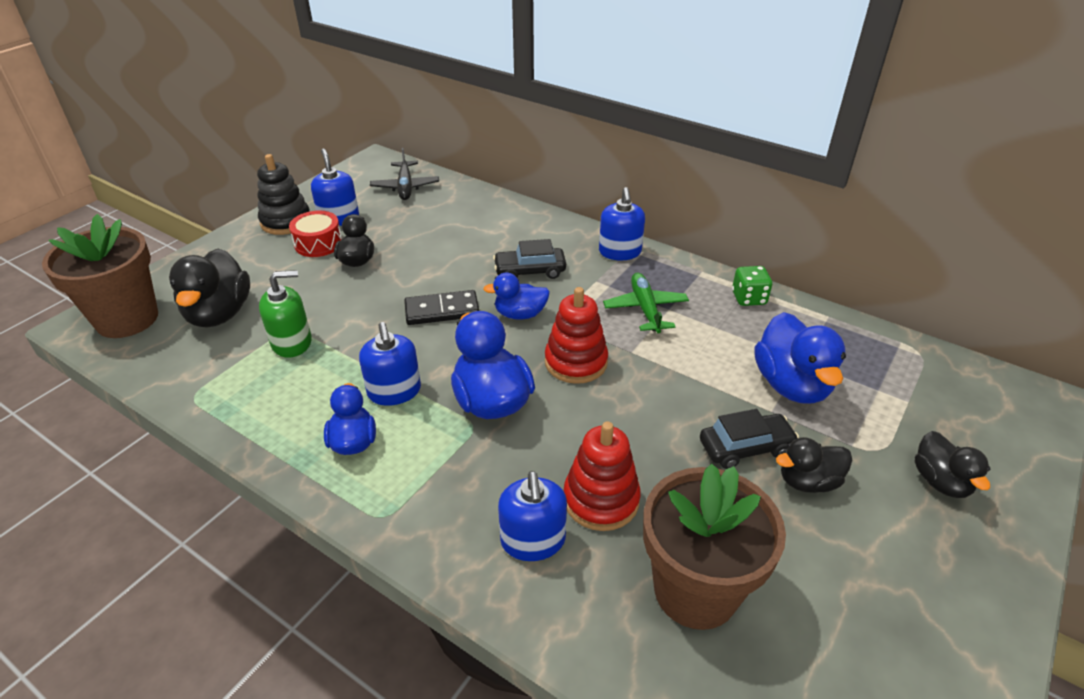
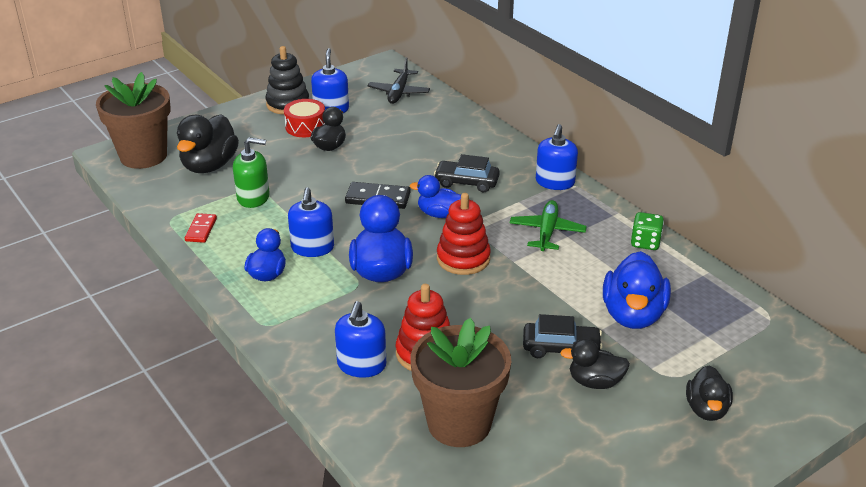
camera: 20 degrees right, 5 degrees down
(240, 401) = (201, 230): none -> red domino

